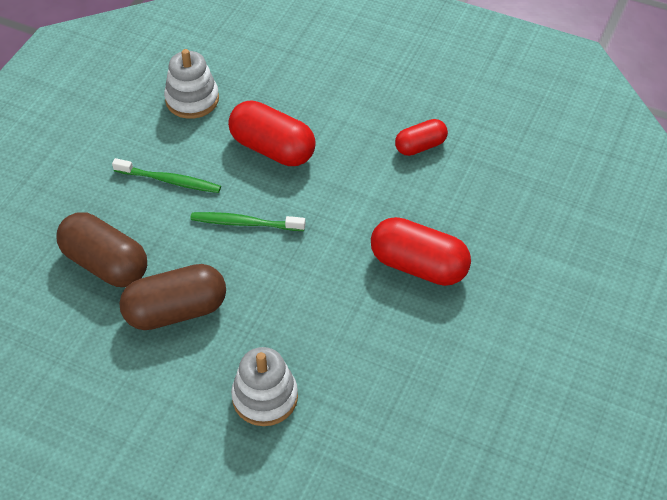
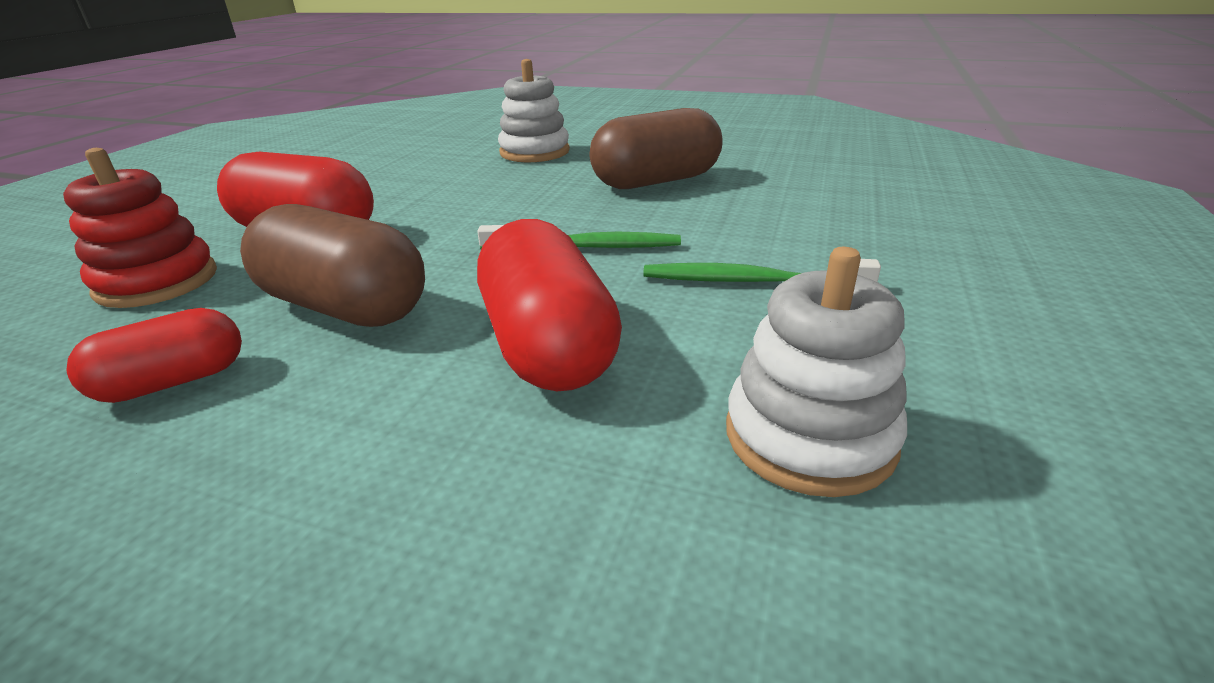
camera: 175 degrees right, 20 degrees down
(105, 264) = (780, 201): brown capsule -> brown capsule (345, 307)
(272, 148) = (548, 346): red capsule -> red capsule turned 45 degrees clockwise
(478, 219) = (157, 282): none -> red stacking toy

